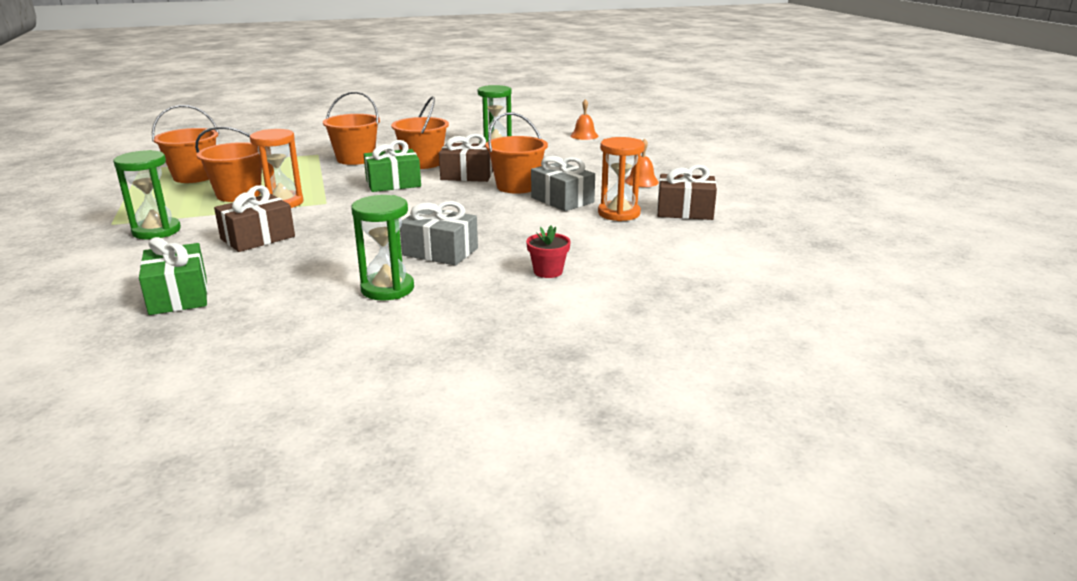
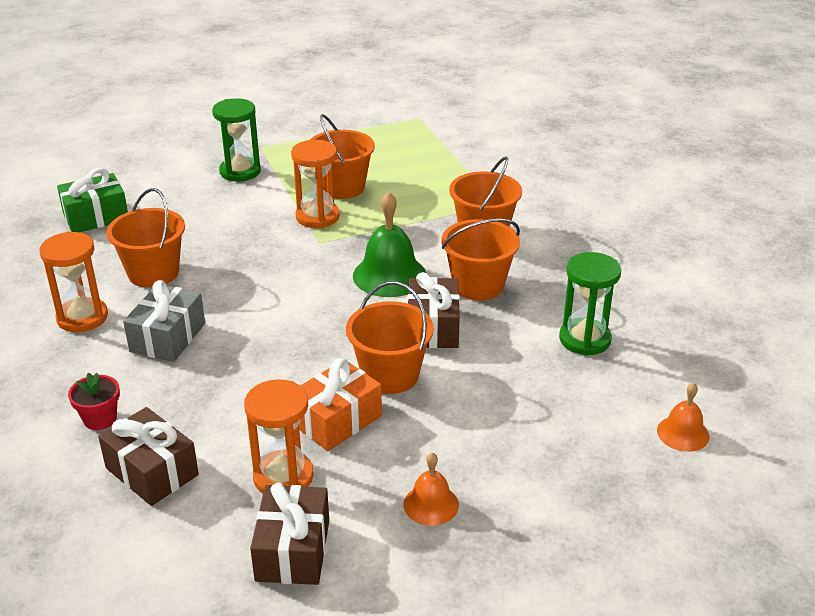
camera: 85 degrees right, 10 degrees up
(194, 176) = (397, 151): orange bucket -> orange bucket (153, 273)
(257, 238) = (219, 224): brown gift -> brown gift (152, 471)
(387, 289) = (82, 317): green hourglass -> orange hourglass
(393, 184) = (389, 275): green gift -> green bell
(562, 200) = (336, 420): grey gift -> orange gift

